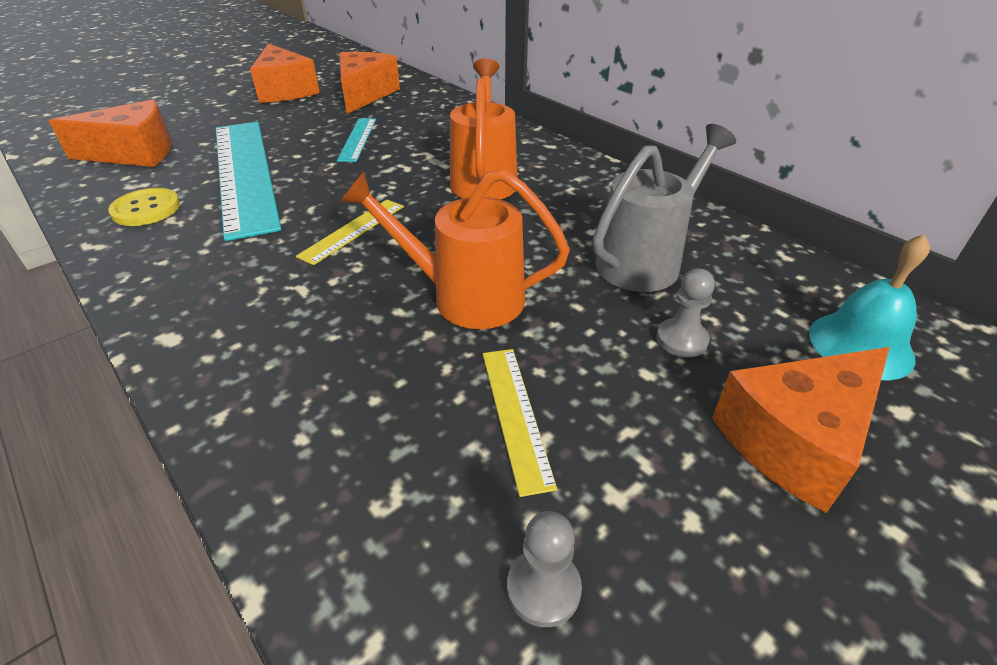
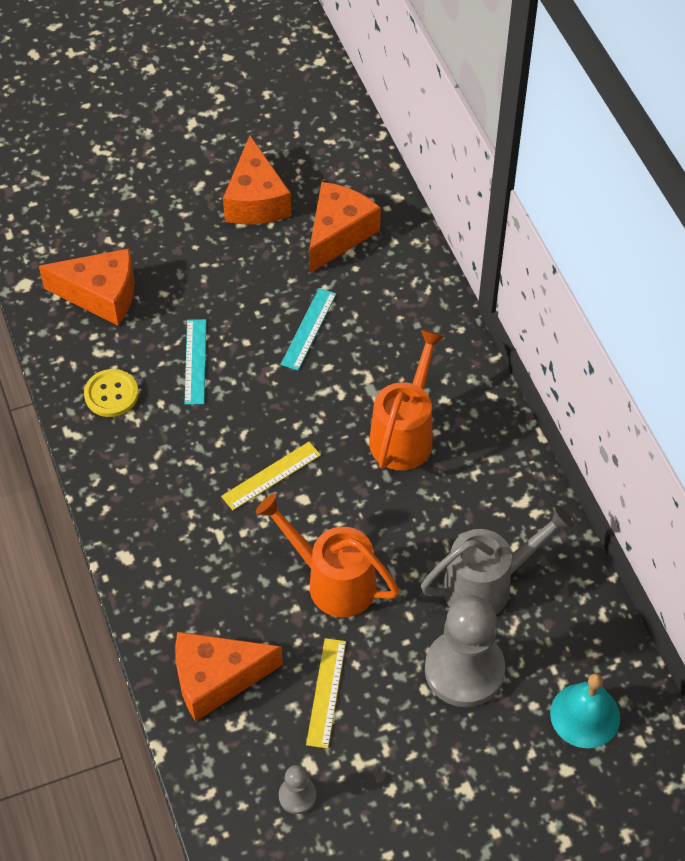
camera: 20 degrees right, 15 degrees up
(244, 173) = (195, 361): turquoise ruler -> turquoise ruler, size x0.45
(681, 339) = (464, 670): grey pawn -> grey pawn, size x2.20
(795, 440) = (483, 765): orange cheese -> orange cheese (216, 679)

